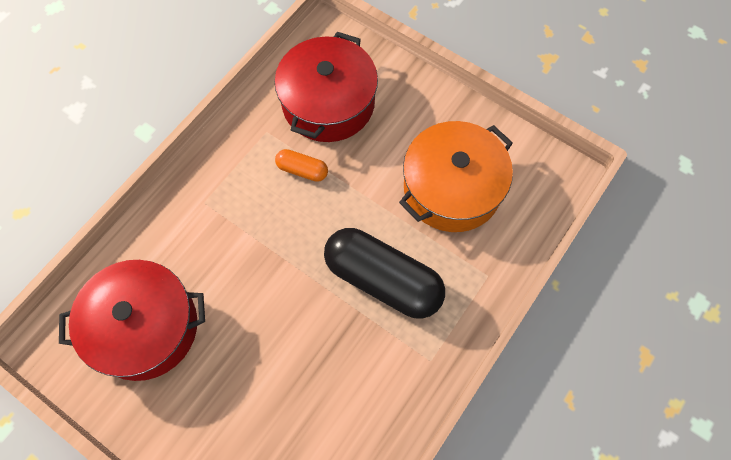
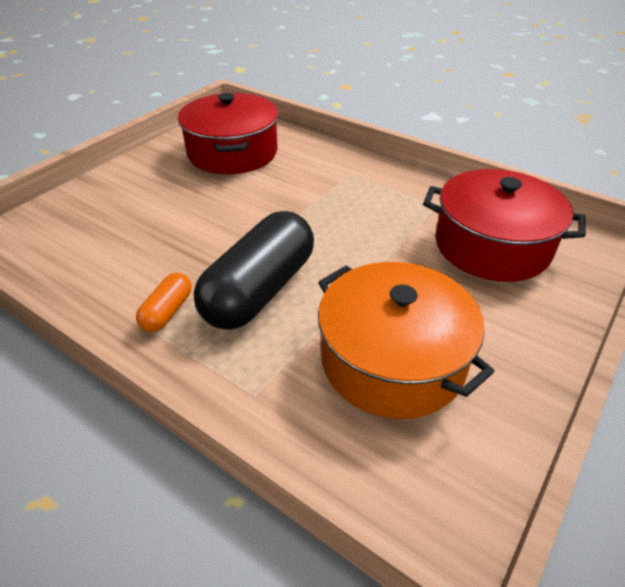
camera: 90 degrees right, 25 degrees down
(302, 170) = (396, 229): orange capsule -> orange capsule (167, 312)

